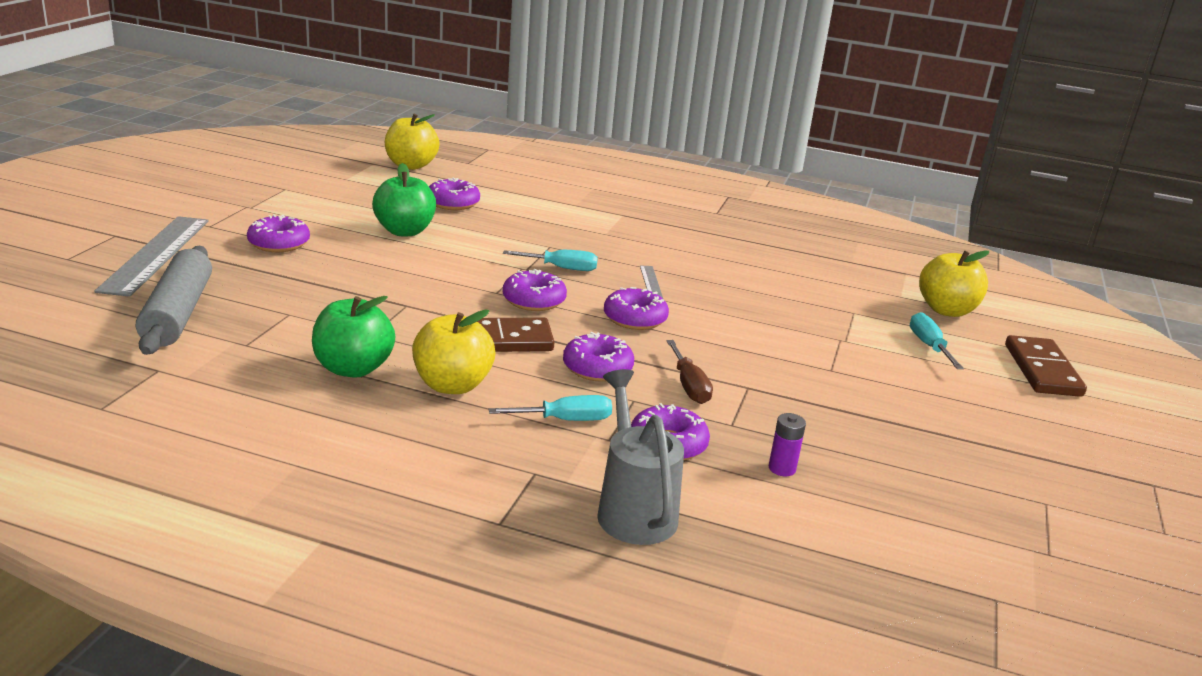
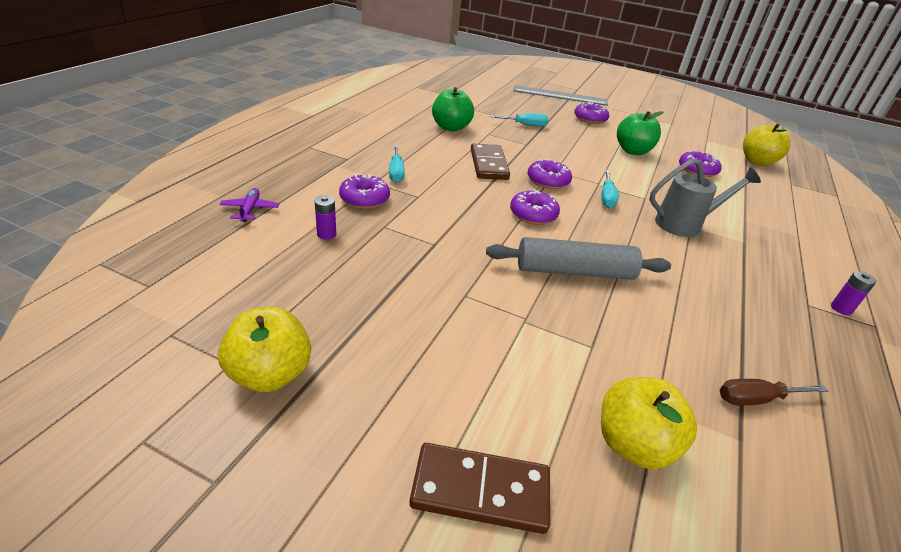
camera: 95 degrees right, 10 degrees up
(177, 313) = (499, 98): grey rolling pin -> grey rolling pin (574, 271)
(452, 385) = (435, 148): yellow apple -> yellow apple (270, 374)
(597, 368) = (457, 190): purple donut -> none
(633, 509) = (305, 178): grey watering can -> grey watering can (685, 224)
(651, 282) = (602, 232): grey ruler -> none
(689, 386) = (435, 219): brown screwdriver -> brown screwdriver (756, 399)
(713, 202) = (841, 309): none -> purple battery
(764, 549) = (250, 209): none -> purple plane
(929, 346) = (526, 386): turquoise screwdriver -> turquoise screwdriver (525, 125)

